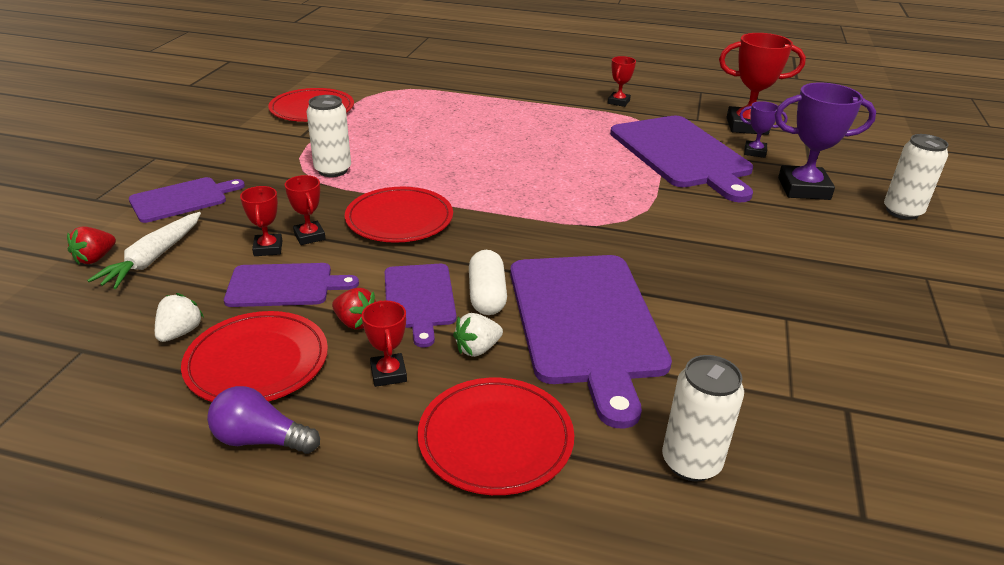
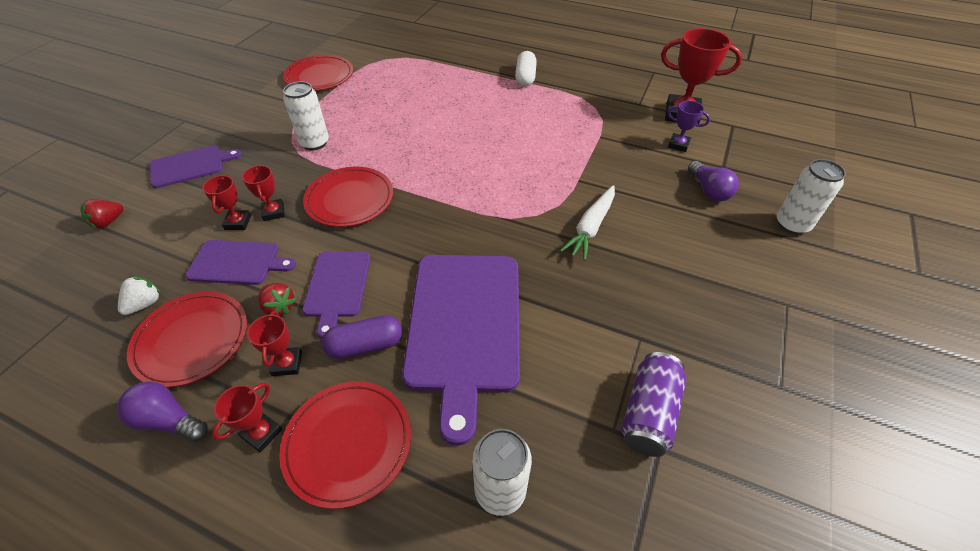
camera: 10 degrees right, 15 degrees up
(153, 258) = (149, 226): white carrot -> white carrot (590, 227)
(477, 349) = (365, 345): white strawberry -> purple capsule
(487, 296) = (392, 288): white capsule -> white capsule (525, 77)
(618, 102) = (576, 80): red trophy -> red trophy (261, 433)
(682, 154) = (611, 143): purple cutting board -> none
(803, 188) = (708, 190): purple trophy -> purple light bulb
(823, 380) = (649, 413): none -> purple can

